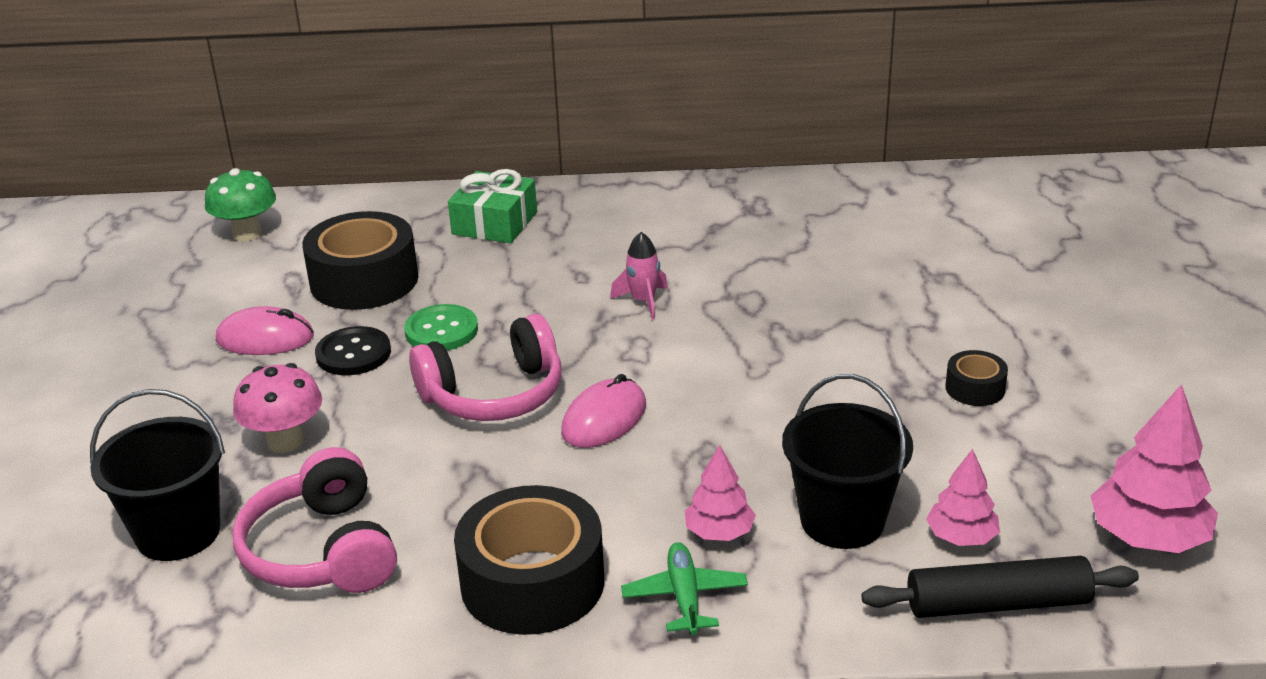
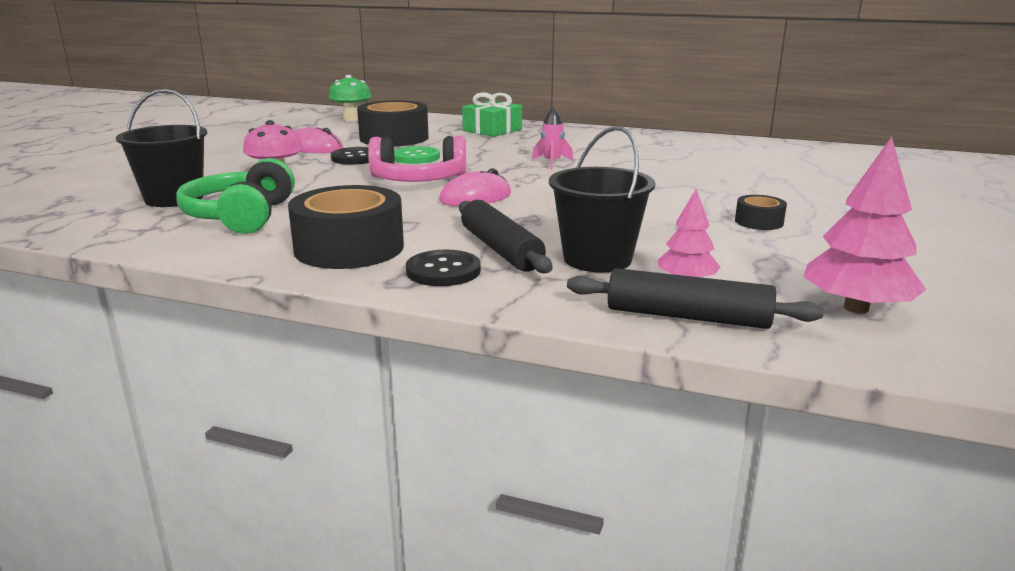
camera: 20 degrees right, 10 degrees down
(322, 551) = (241, 216): pink headphones -> green headphones
(684, 597) = (443, 271): green plane -> black button
(719, 532) = (500, 249): pink tree -> black rolling pin

